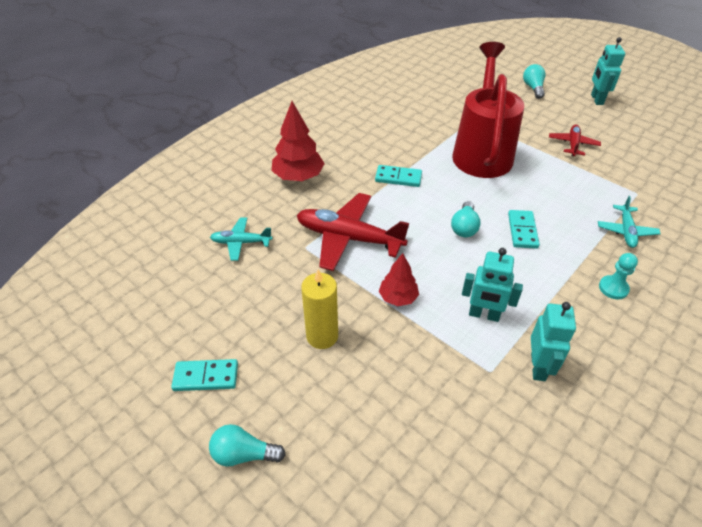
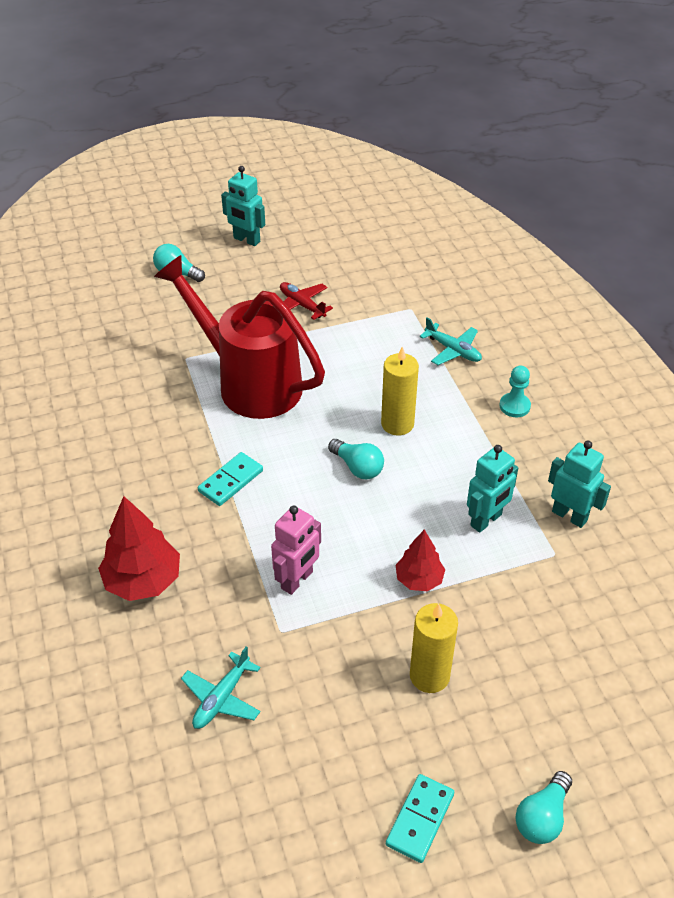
camera: 60 degrees left, 0 degrees up
(349, 238) = (297, 580): red plane -> pink robot
(522, 231) = (397, 424): turquoise domino -> yellow candle

